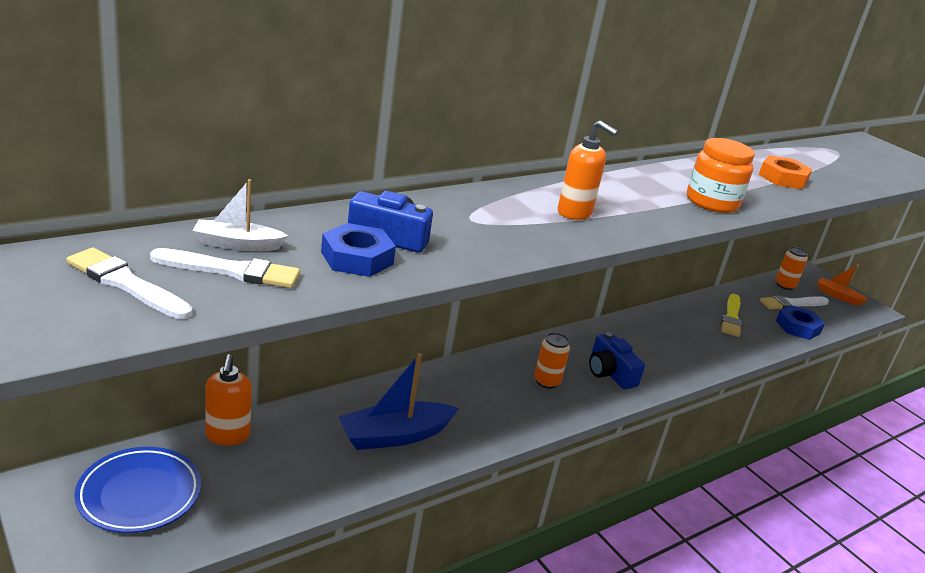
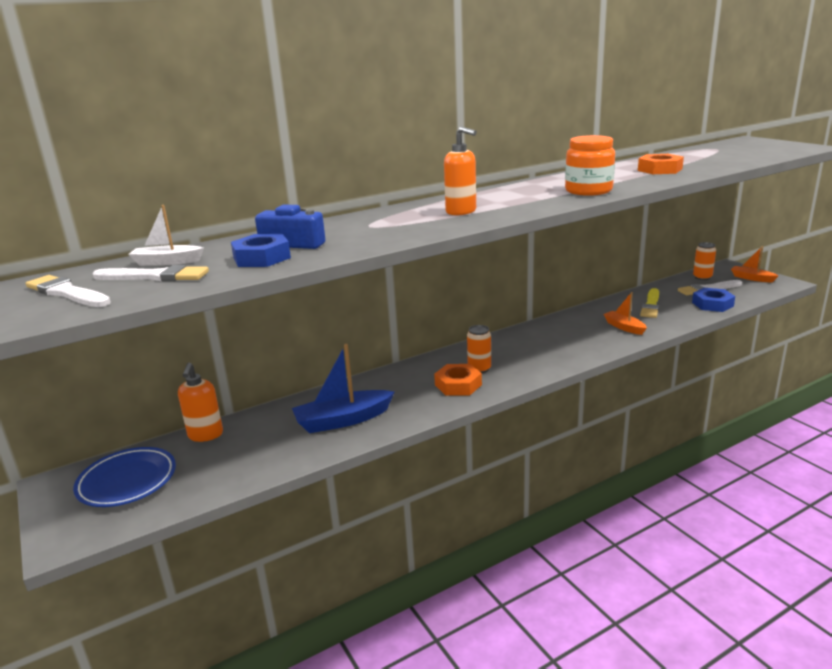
camera: 10 degrees right, 5 degrees down
(524, 402) = (458, 385): none -> orange nut
(610, 373) = (536, 356): blue camera -> none
(704, 345) = (624, 327): none -> orange boat

